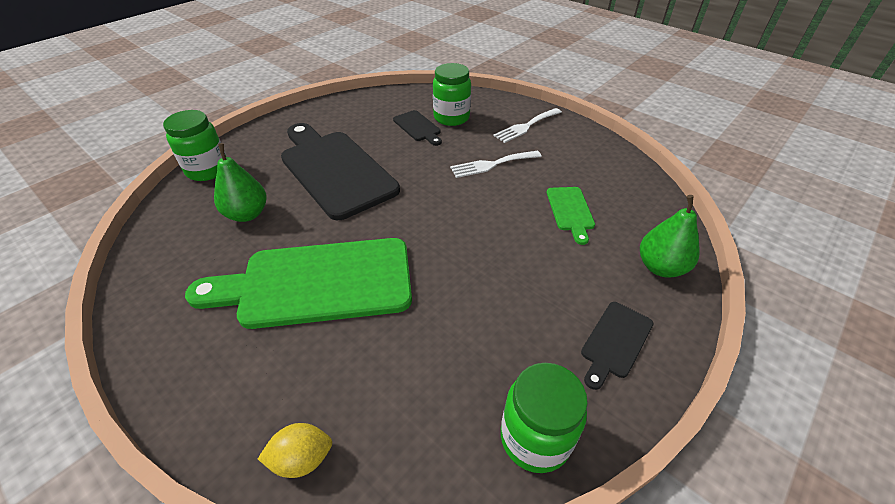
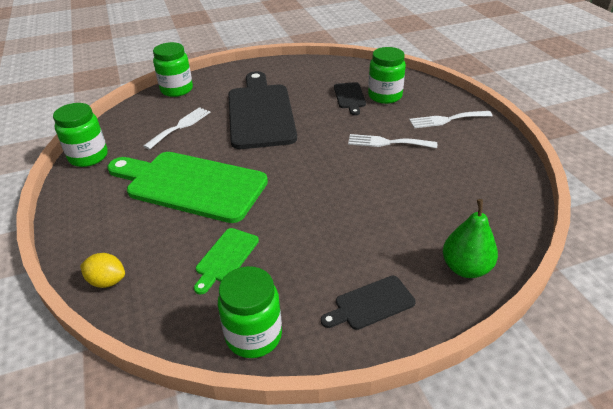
camera: 30 degrees right, 5 degrees down
(143, 295) = (88, 157): none -> green jar
(247, 214) = (180, 126): green pear -> white fork
(570, 211) = (424, 198): green cutting board -> green cutting board (226, 257)

